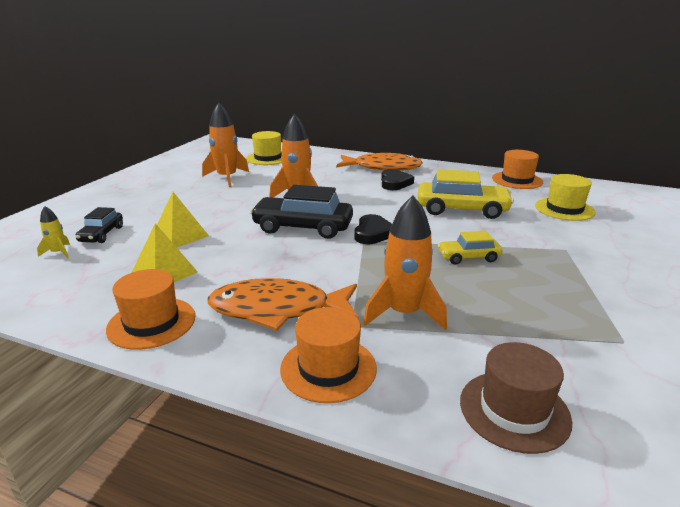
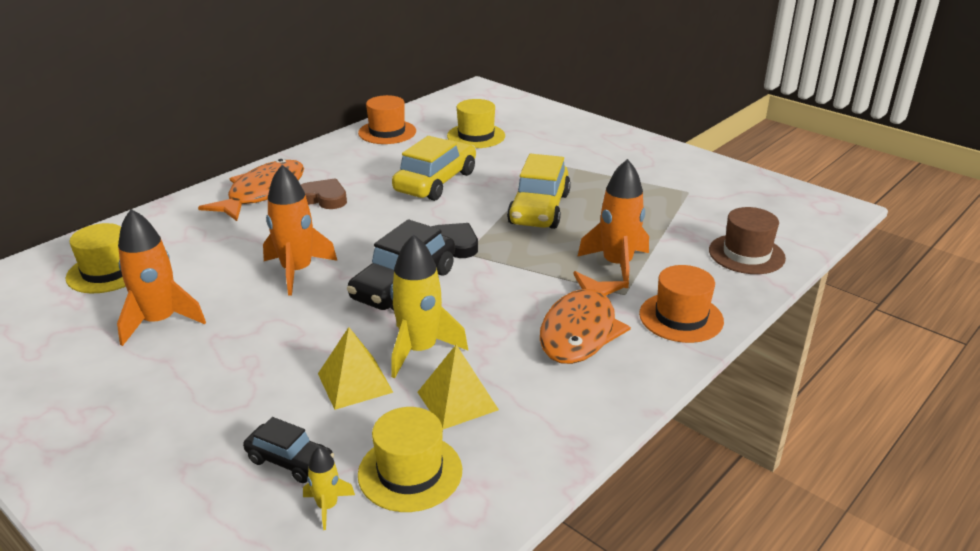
camera: 70 degrees left, 5 degrees up
(86, 271) = (410, 472): none -> yellow hat
(151, 323) = (570, 414): orange hat -> none
(222, 248) = (419, 350): none -> yellow rocket
(394, 183) = (324, 198): black heart -> brown heart
(468, 257) = (539, 209): yellow car -> yellow car, size x1.81

